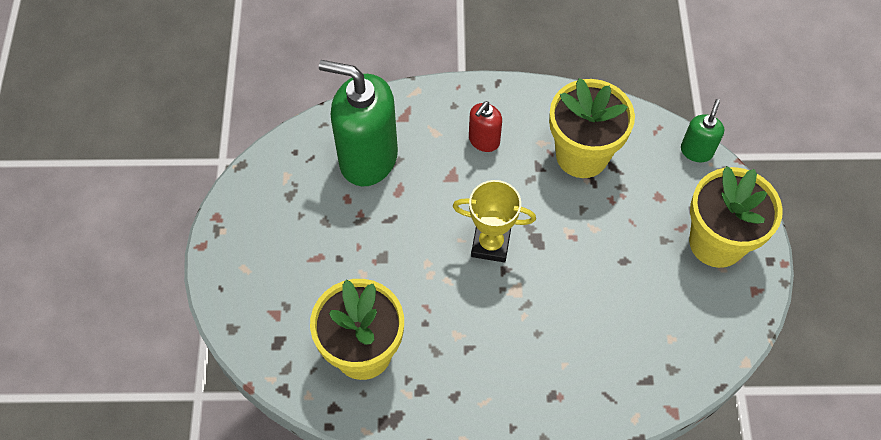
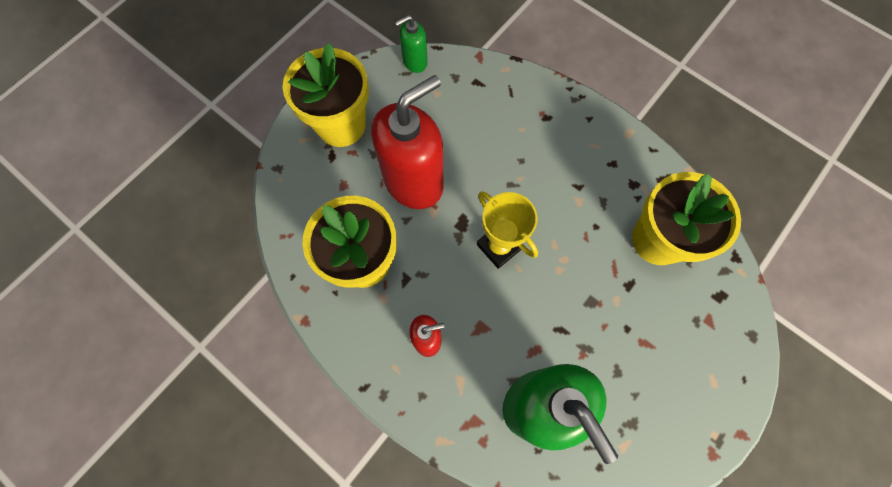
camera: 140 degrees left, 10 degrees up
(607, 242) = (414, 181): none -> red soap dispenser
(696, 151) = (278, 196): green soap dispenser -> green soap dispenser (414, 62)

